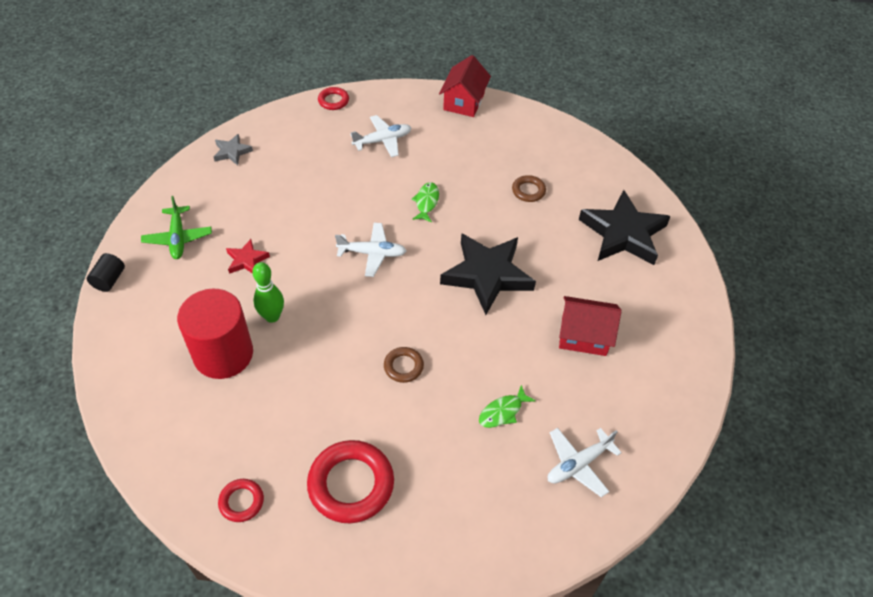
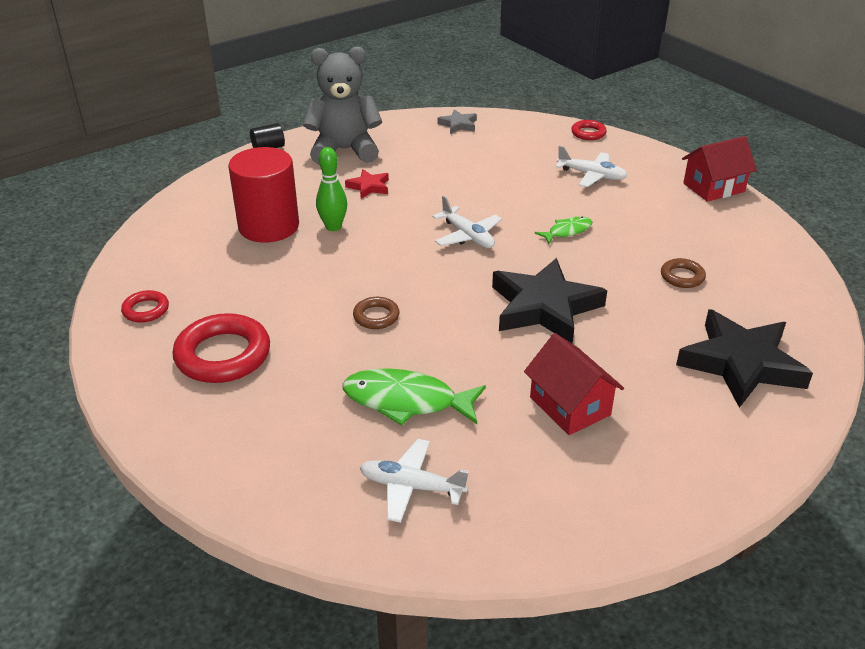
camera: 50 degrees right, 15 degrees down
(178, 238) = (344, 150): green plane -> grey teddy bear
(503, 411) = (406, 401): green fish -> green fish, size x1.82

